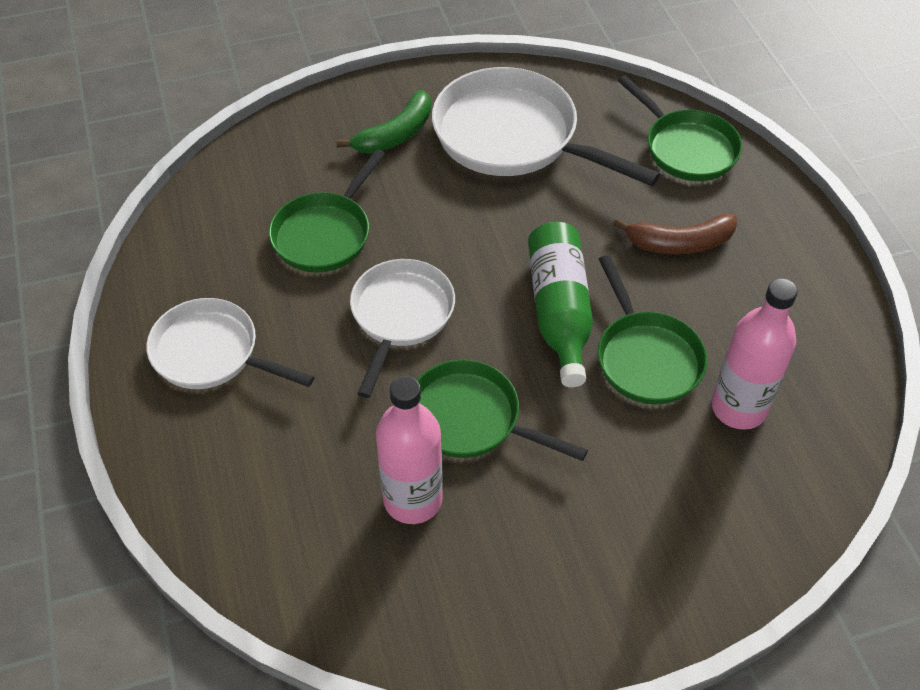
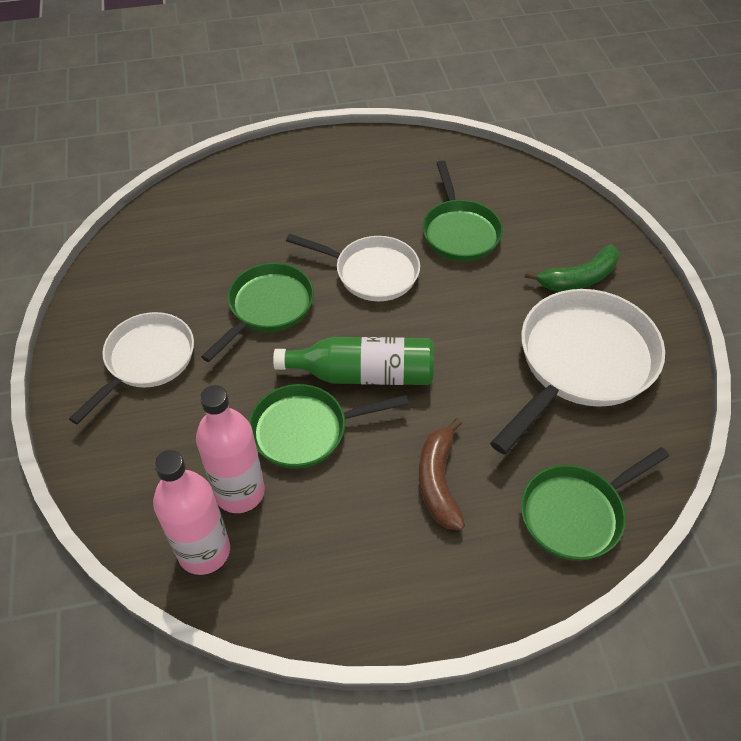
camera: 95 degrees right, 0 degrees up
(212, 353) = (350, 175): white pan -> white pan (146, 360)
(325, 234) = (459, 232): green pan -> green pan turned 135 degrees counterclockwise
(395, 134) = (578, 278): green banana -> green banana turned 75 degrees counterclockwise
(413, 499) = (208, 272): pink bottle -> pink bottle (204, 551)

